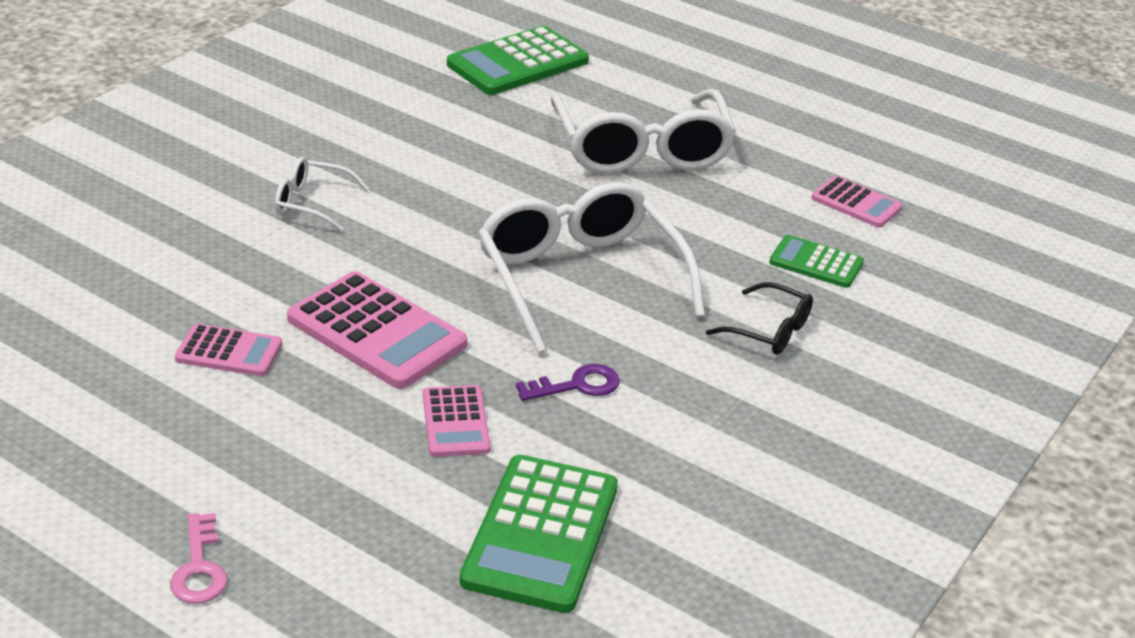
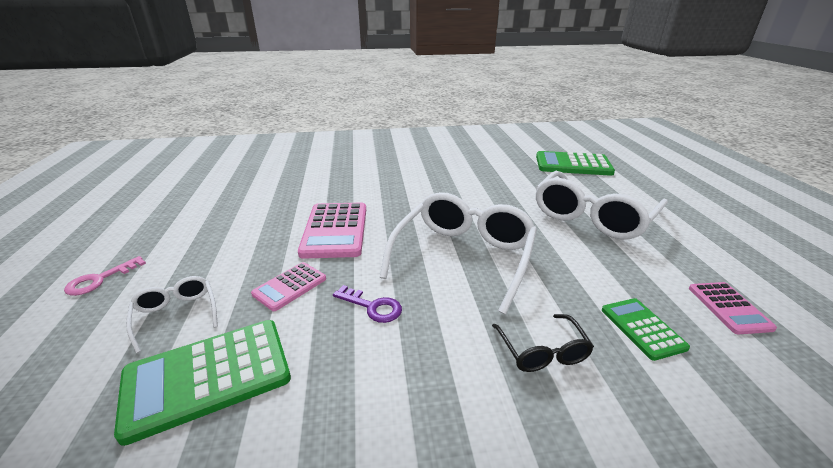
camera: 50 degrees right, 5 degrees down
(229, 352) = (276, 210): pink calculator -> none
(312, 203) = (400, 178): white glasses -> white glasses (176, 315)

